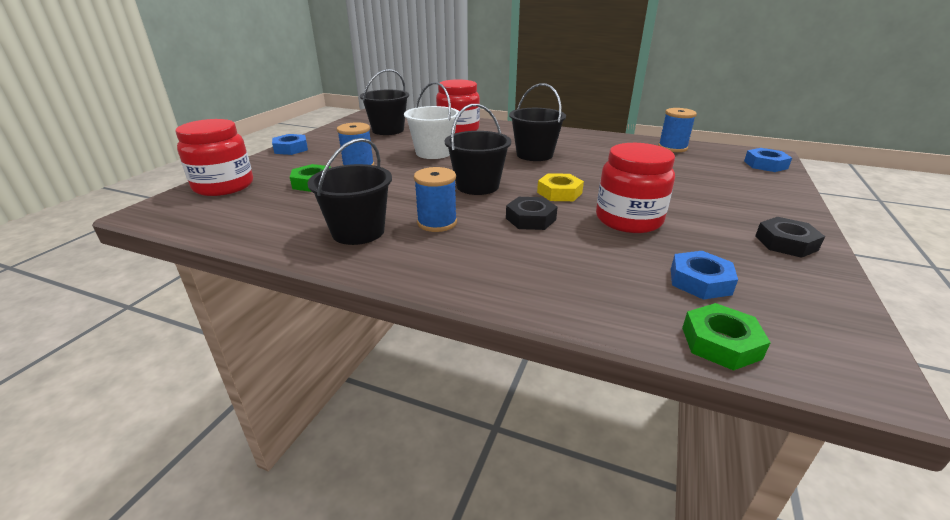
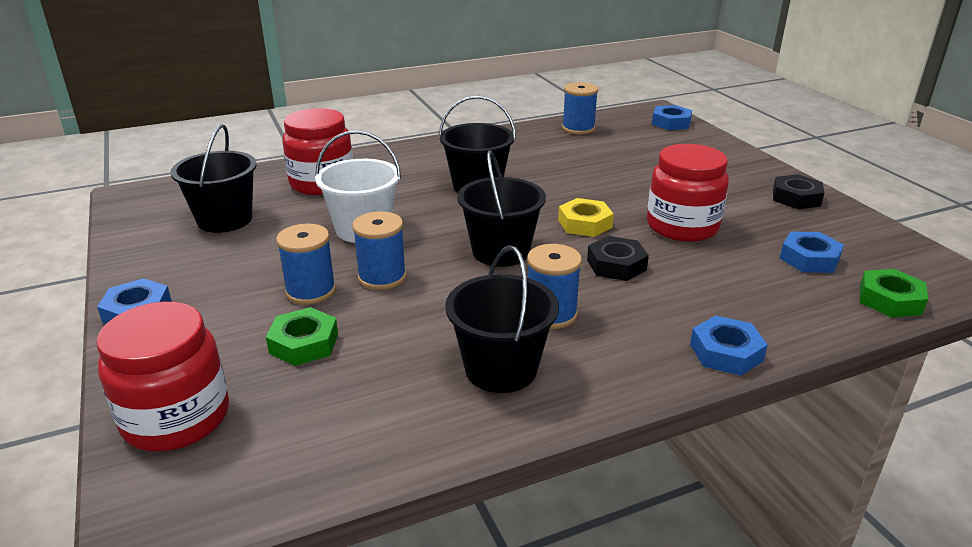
camera: 45 degrees left, 0 degrees up
(397, 173) = (382, 277): none -> blue spool
(493, 293) = (726, 352): none -> blue nut

